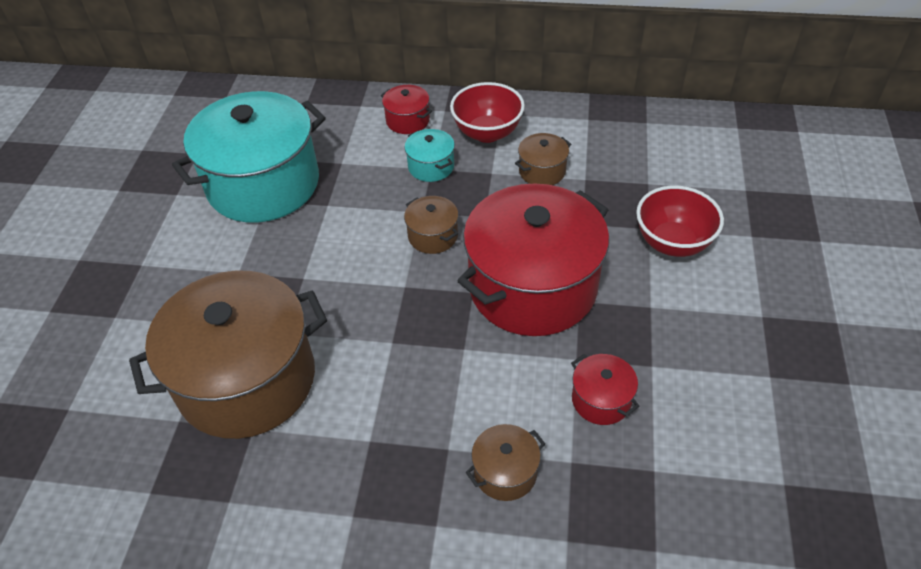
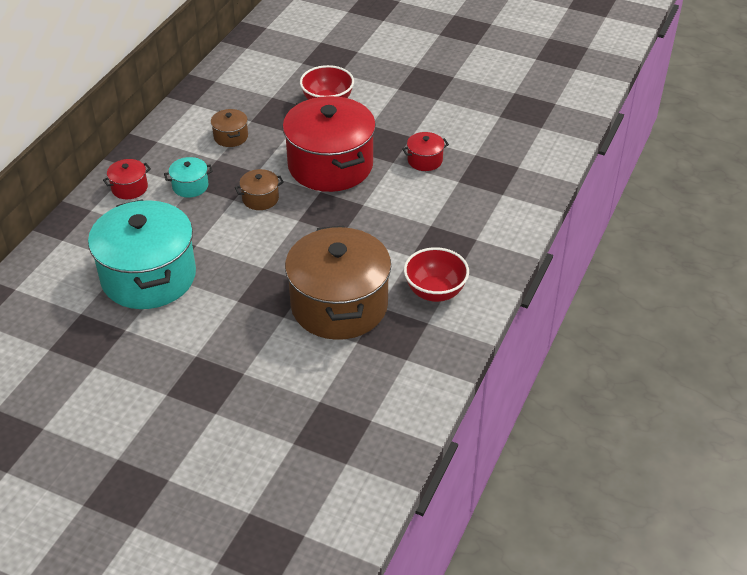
camera: 75 degrees left, 5 degrees down
(487, 133) = (173, 152): red bowl -> red bowl (435, 292)
(505, 472) = (455, 206): brown pot -> none

